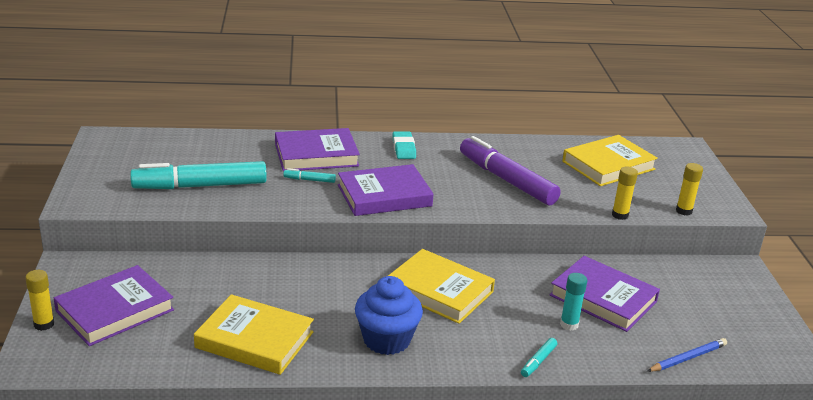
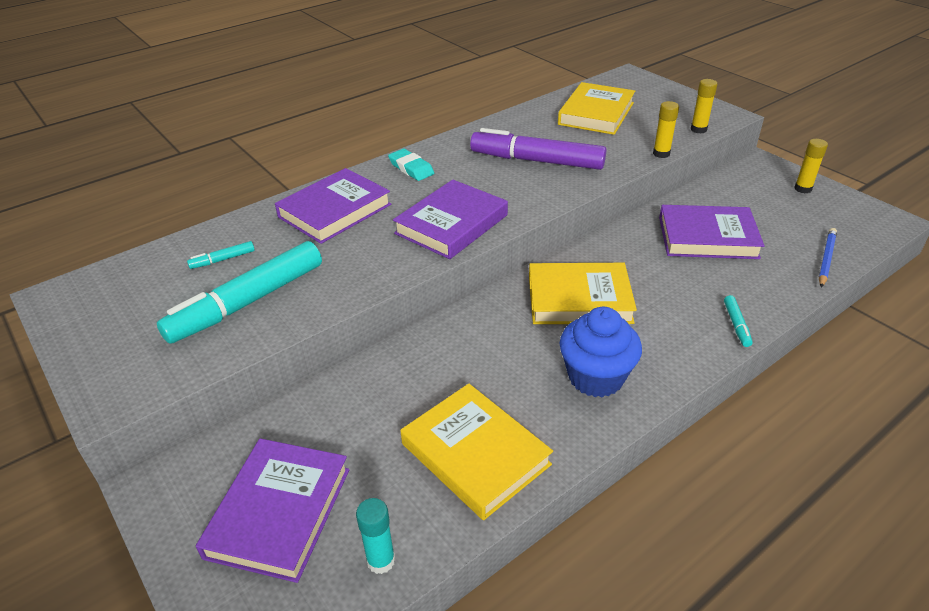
camera: 30 degrees left, 10 degrees up
(44, 324) = (205, 588): yellow glue stick -> yellow glue stick (803, 189)
(254, 340) = (475, 454): yellow book -> yellow book turned 60 degrees clockwise
(309, 180) = (359, 241): turquoise marker -> turquoise marker (223, 260)
(569, 324) = (714, 275): turquoise glue stick -> turquoise glue stick (381, 561)

